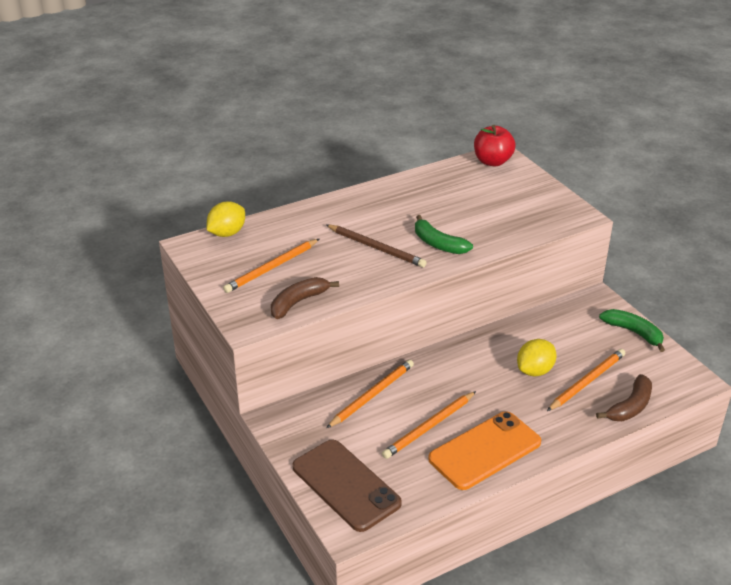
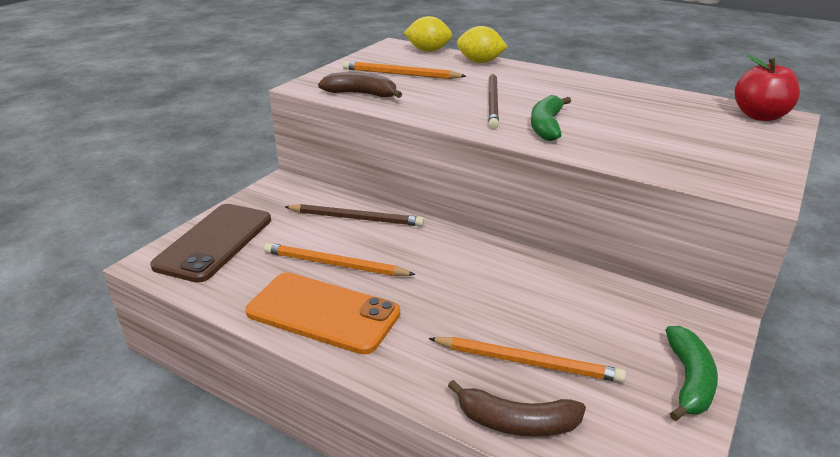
camera: 60 degrees right, 5 degrees down
(372, 395) = (356, 218): orange pencil -> brown pencil
(535, 371) = (502, 310): yellow lemon -> yellow lemon (480, 62)

